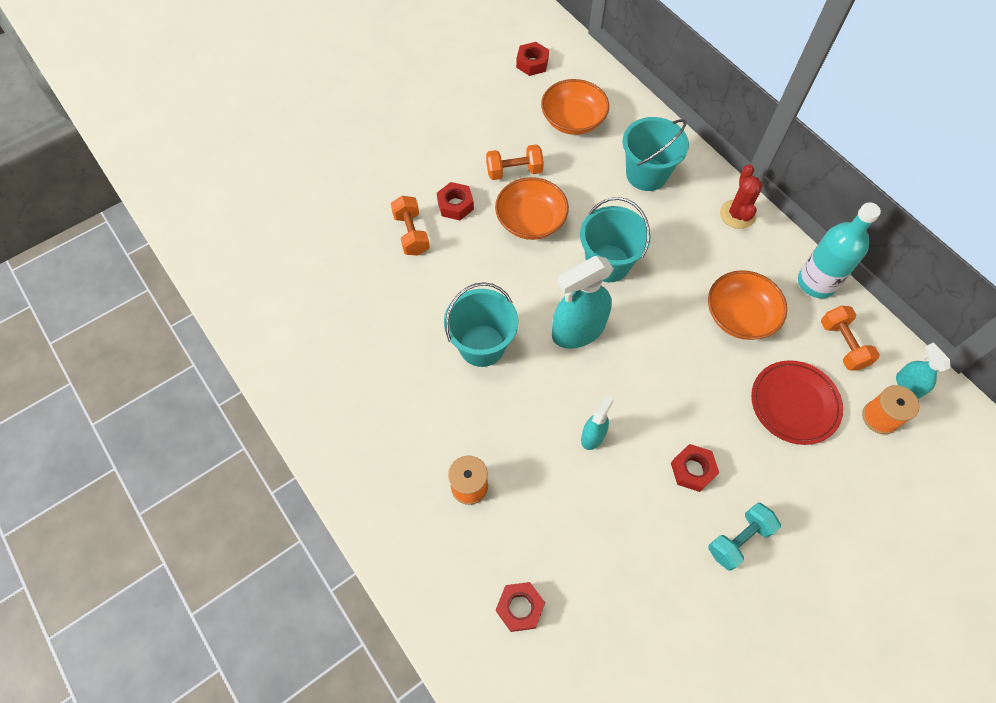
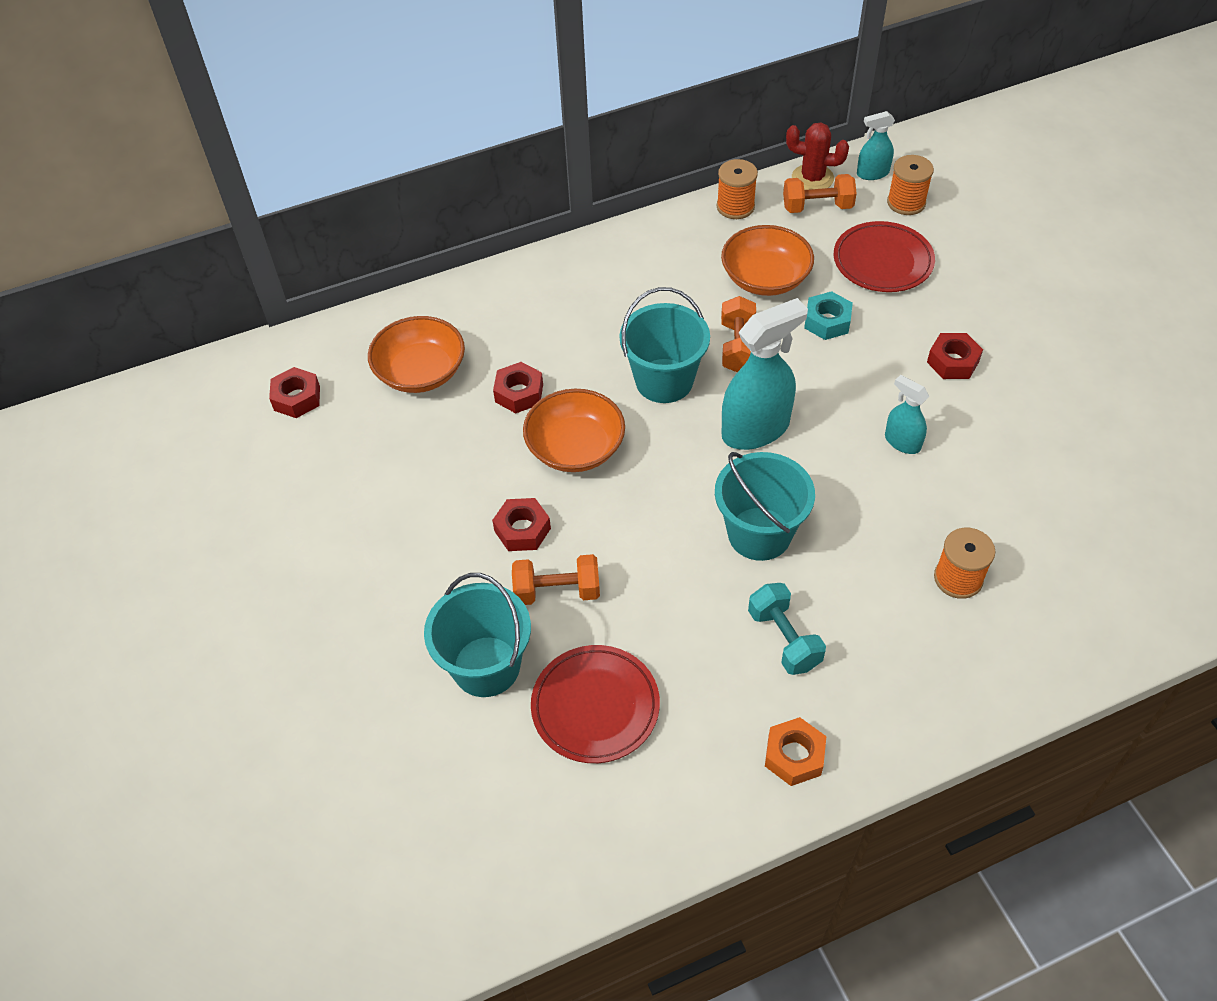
camera: 75 degrees left, 10 degrees down
(309, 389) = (794, 756): none -> orange nut
(330, 271) = (595, 707): none -> red plate
(514, 171) = (486, 452): orange dumbbell -> orange dumbbell (738, 347)
(520, 608) = (1112, 551): red nut -> red nut (519, 393)
(578, 330) = (756, 429): turquoise spray bottle -> turquoise spray bottle turned 105 degrees counterclockwise
(646, 174) = (538, 316): turquoise bucket -> turquoise bucket (486, 666)
(706, 367) = (827, 321): none -> turquoise nut
(737, 214) = (625, 248): red cactus -> red cactus (812, 178)
(739, 540) = (1035, 342): turquoise dumbbell -> turquoise dumbbell (784, 639)
(816, 282) = (735, 207): turquoise bottle -> orange spool

